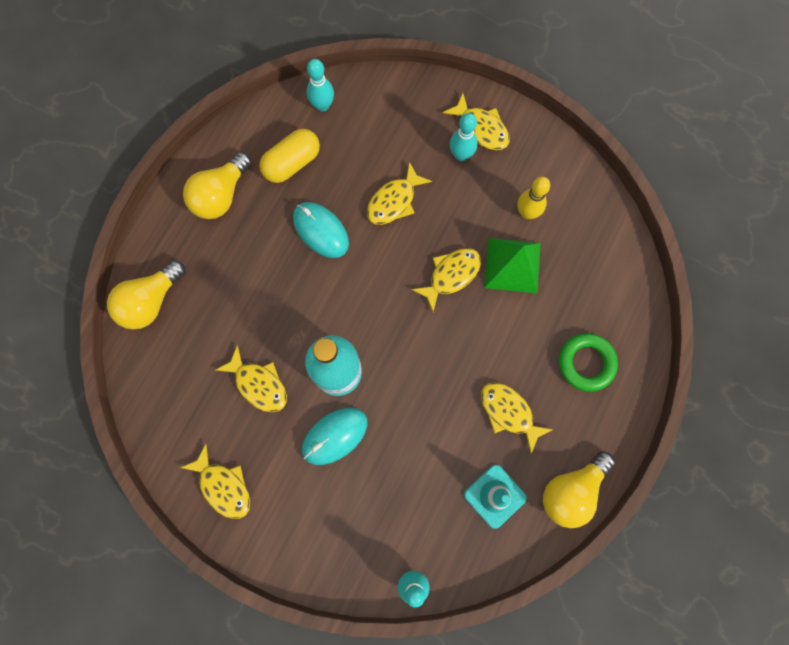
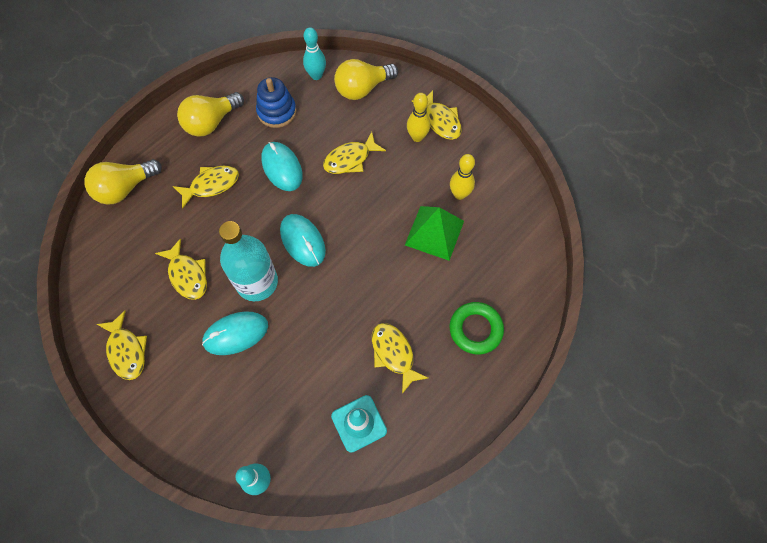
camera: 15 degrees right, 10 degrees down
(292, 163) = (277, 112): yellow capsule -> blue stacking toy
(372, 312) = (302, 241): none -> turquoise mouse
(451, 275) = (379, 228): yellow fish -> yellow fish (211, 185)
(461, 155) = (417, 137): turquoise bowling pin -> yellow bowling pin
(571, 491) = (430, 438): yellow light bulb -> yellow light bulb (362, 88)

